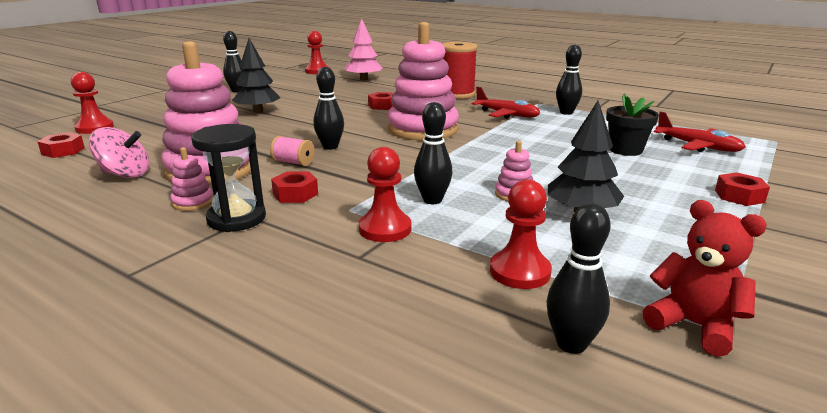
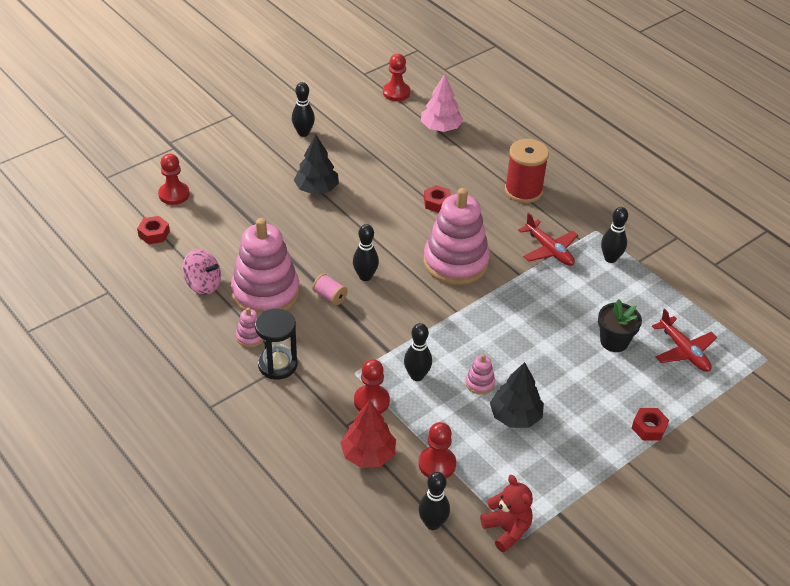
camera: 15 degrees right, 20 degrees up
(295, 194) = (322, 343): red nut -> none
(409, 280) = (368, 454): none -> red tree

